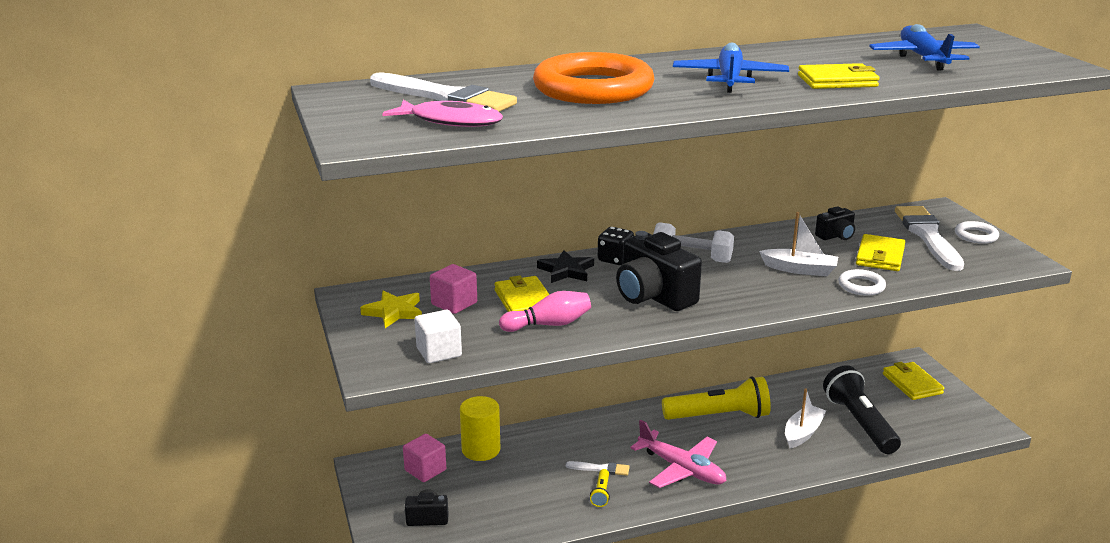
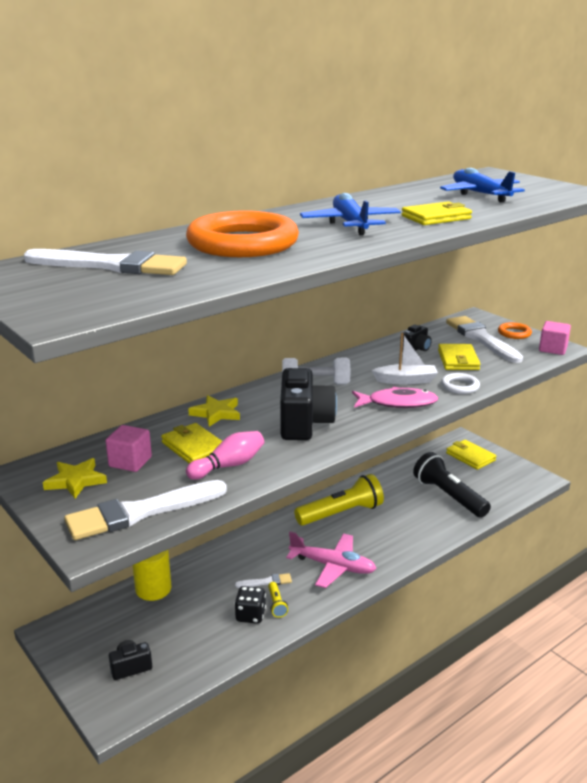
camera: 20 degrees left, 0 degrees up
(425, 470) = (109, 621): pink cube -> pink cube (553, 349)
(439, 352) = (140, 512): white cube -> white brush
(450, 121) = (135, 287): pink fish -> pink fish (398, 403)
(566, 271) = (216, 413): black star -> yellow star
(615, 259) = (253, 396): black dice -> black dice (250, 615)
(653, 296) = (304, 423): black camera -> black camera turned 120 degrees counterclockwise
(802, 433) = (411, 514): white boat -> none
(976, 236) = (514, 333): white ring -> orange ring

